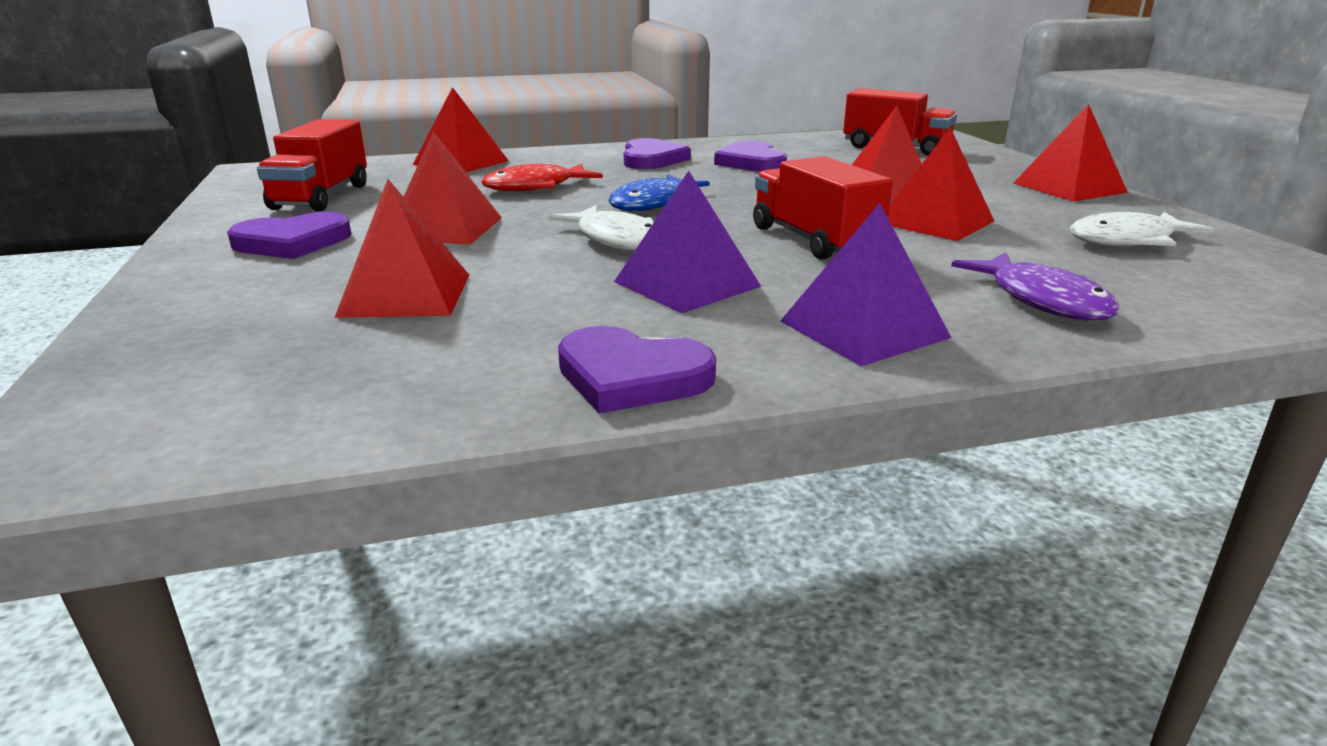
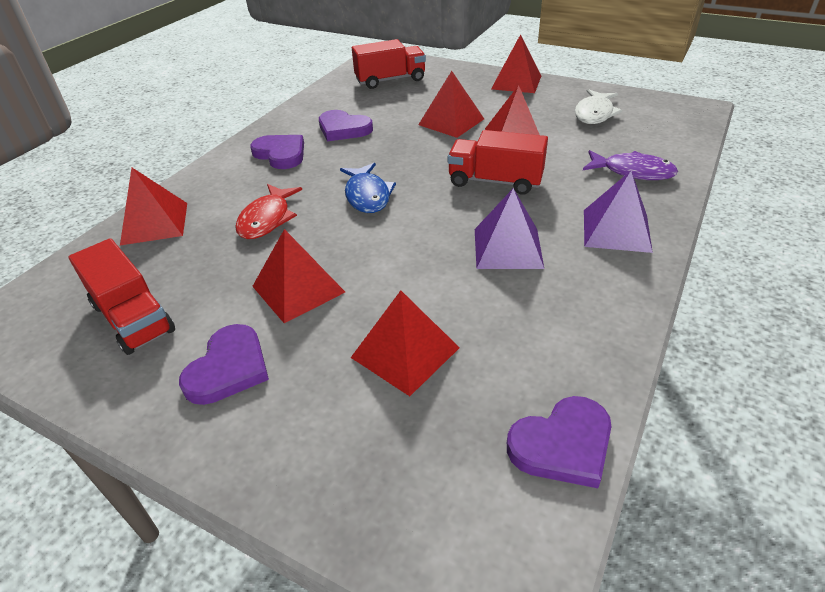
camera: 45 degrees left, 15 degrees up
(616, 240) = (412, 237): white fish -> none
(631, 376) = (603, 320): purple heart -> purple heart (562, 445)

